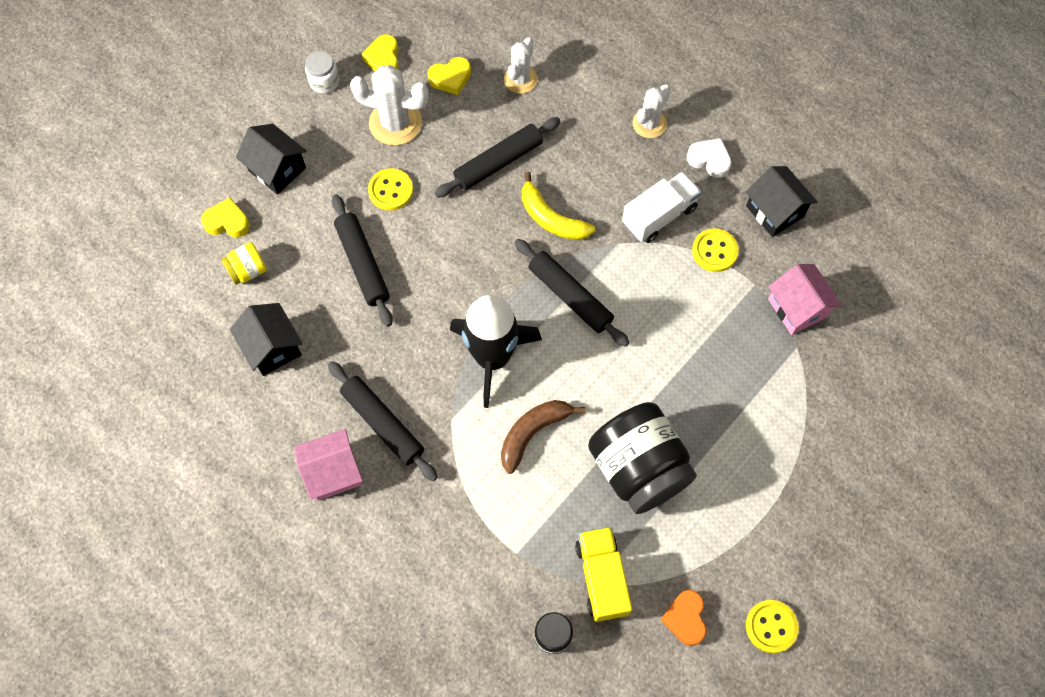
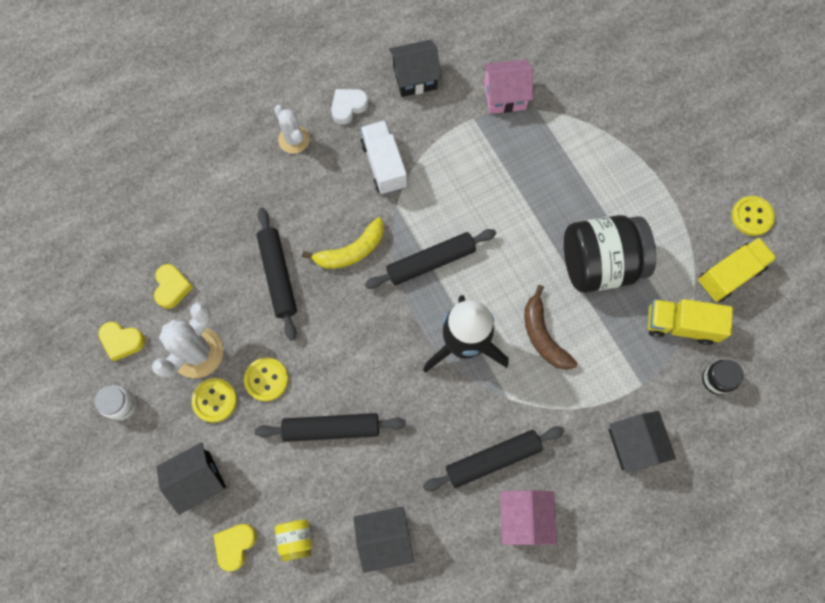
camera: 70 degrees left, 5 degrees up
(447, 563) = (634, 444): none -> black house
(520, 79) = (202, 227): white cactus -> none
(685, 618) = (729, 275): orange heart -> yellow truck
(714, 251) = (432, 135): yellow button -> yellow button (215, 400)

